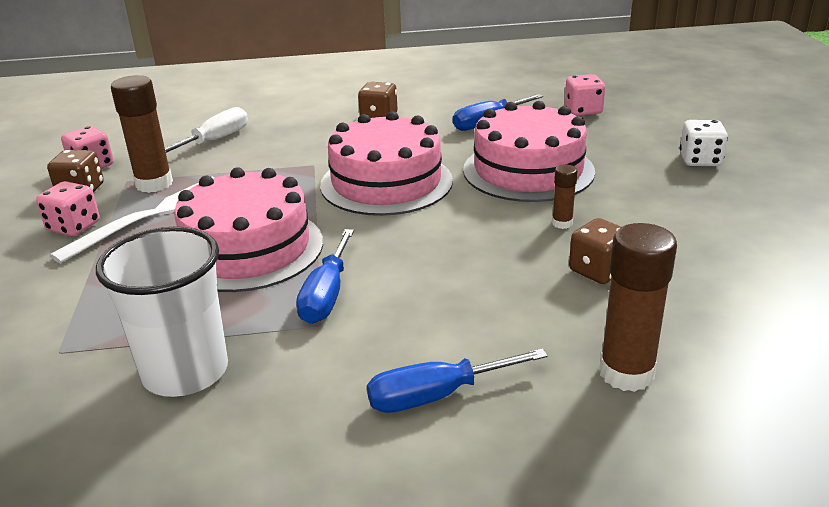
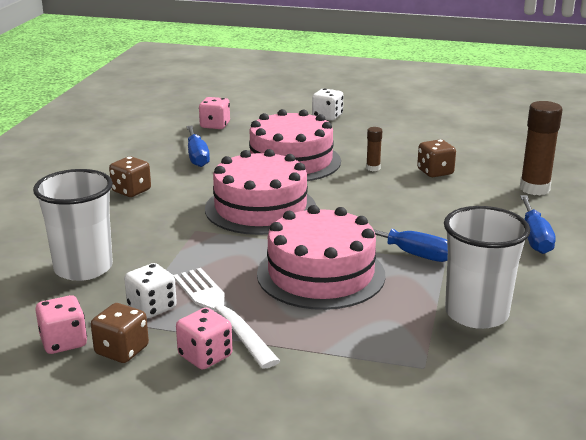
camera: 70 degrees left, 5 degrees down
(154, 184) = (152, 307): brown glue stick -> white dice
(215, 140) = (83, 268): white screwdriver -> white cup

